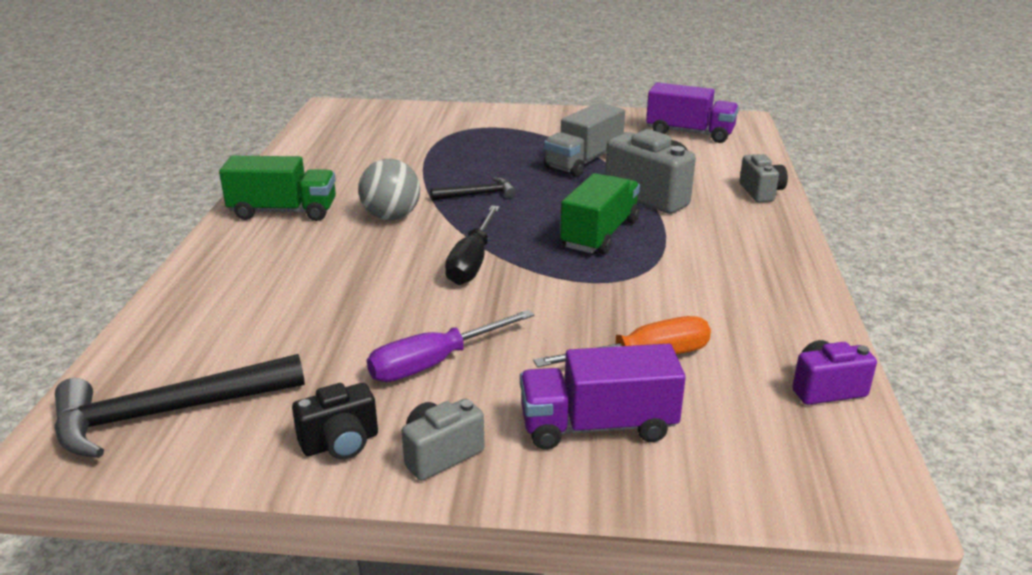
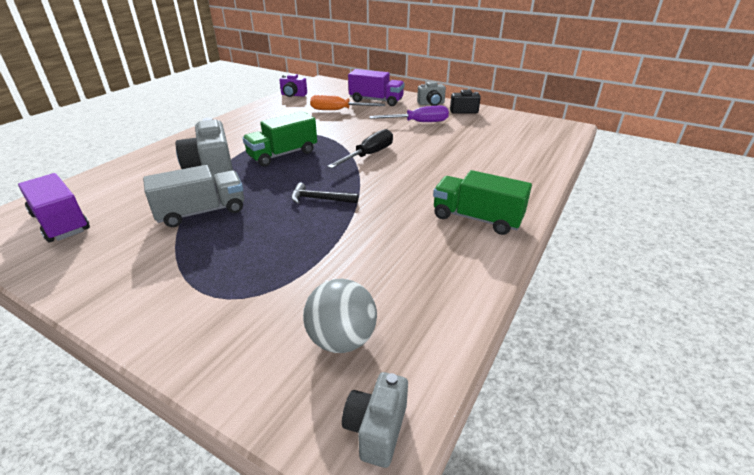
camera: 155 degrees left, 5 degrees up
(166, 413) = (529, 127): black hammer -> none
(391, 217) = (396, 194): grey ball -> grey ball (342, 340)
(761, 192) = (148, 158): grey camera -> grey camera (376, 429)

